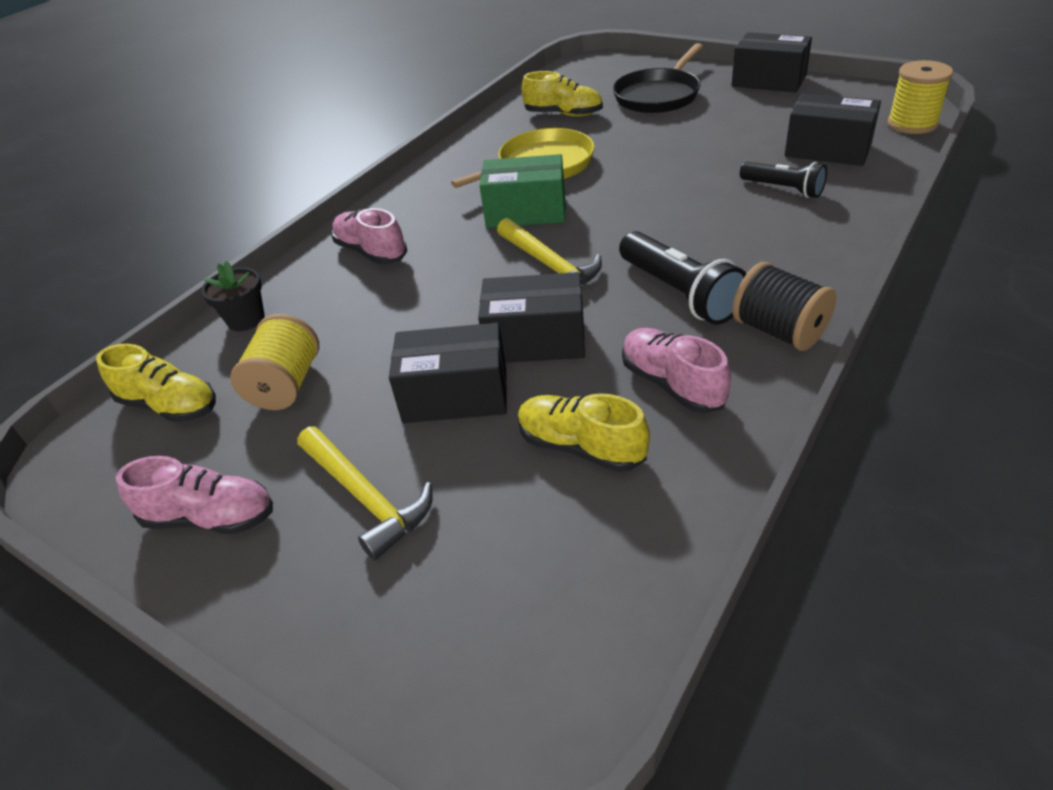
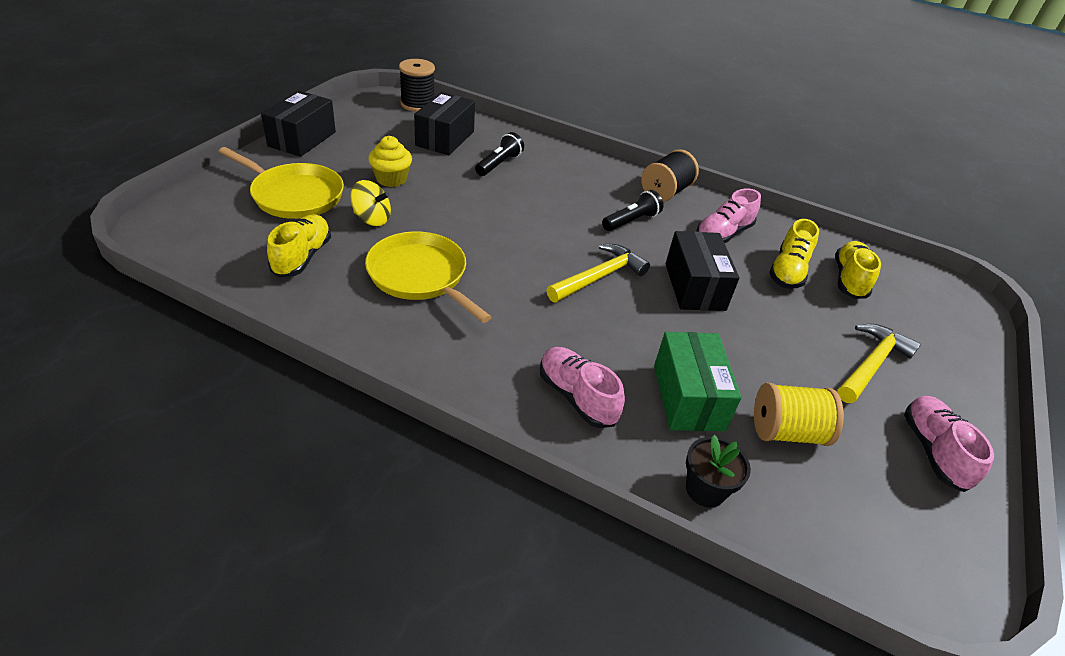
camera: 105 degrees left, 0 degrees up
(169, 405) = (844, 523): yellow shoe -> yellow shoe (849, 279)
(371, 252) = (577, 397): pink shoe -> pink shoe turned 105 degrees clockwise
(455, 395) = (763, 326): black box -> none
(526, 211) = (511, 288): green box -> green box (688, 397)
(630, 133) = (372, 219): none -> yellow spinning top
(658, 96) = (294, 195): black pan -> yellow pan
(679, 293) = (631, 221): black flashlight -> black flashlight, size x0.65
(710, 132) = (391, 179): none -> yellow cupcake
(912, 124) = (417, 104): yellow spool -> black spool

